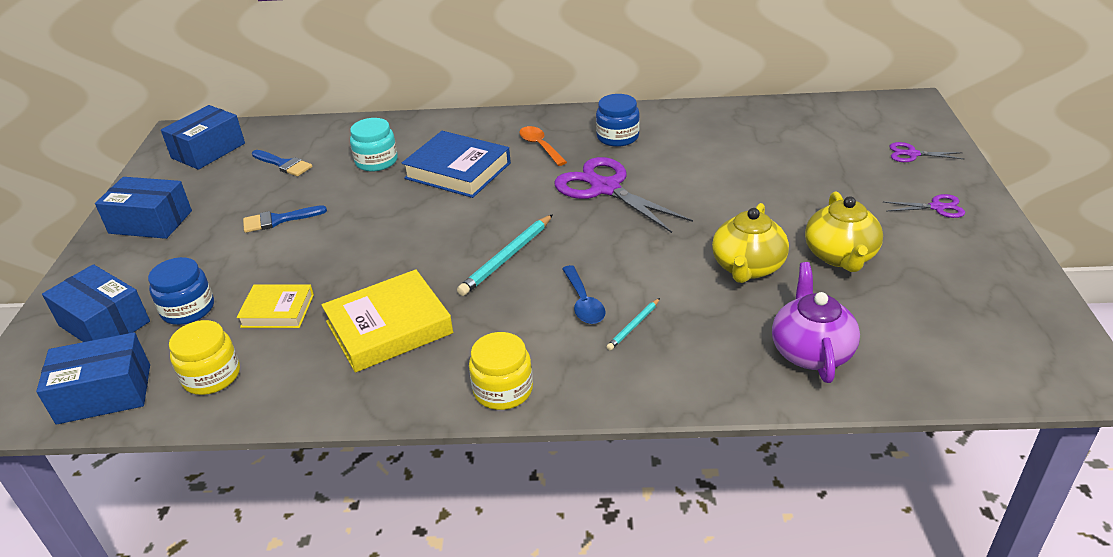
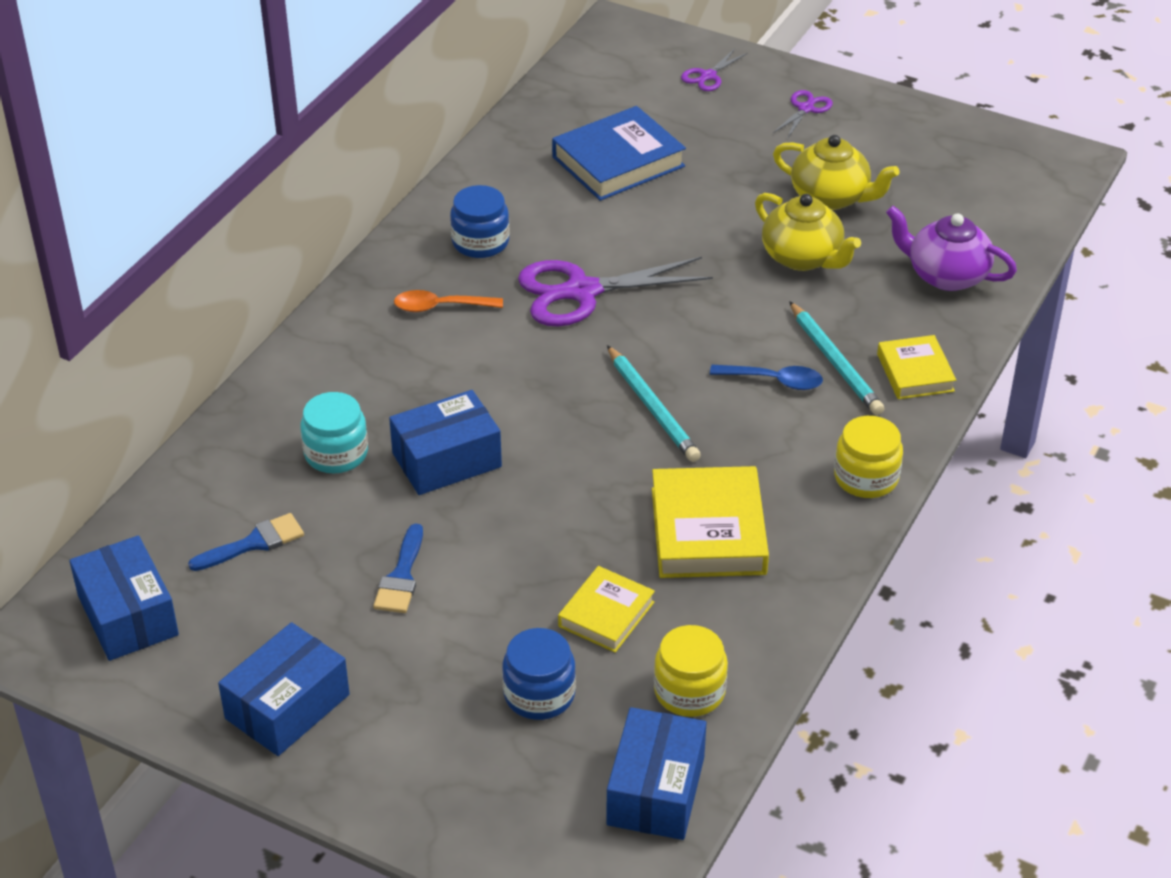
camera: 65 degrees left, 5 degrees up
(104, 323) = (508, 779): blue box -> blue box (447, 460)
(458, 171) = (431, 390): blue book -> blue book (618, 161)
(633, 326) = (835, 362): turquoise pencil -> turquoise pencil, size x1.83
(660, 375) = (915, 372): none -> yellow book

